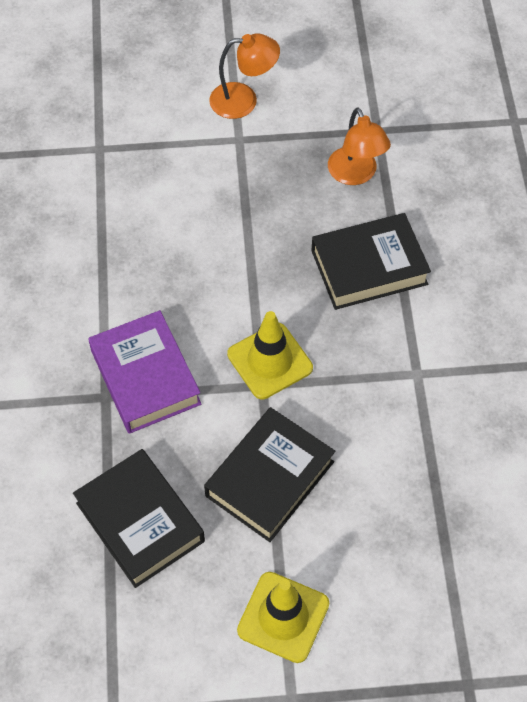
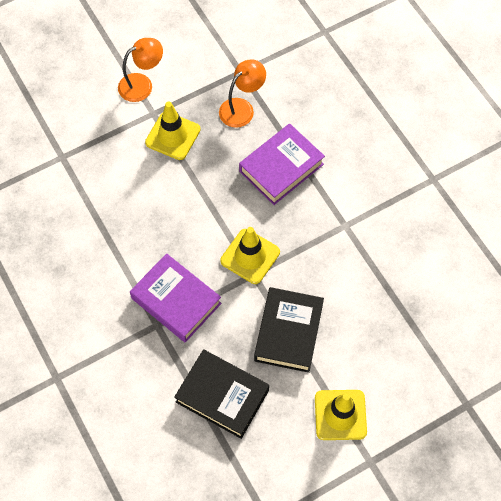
camera: 25 degrees left, 5 degrees up
(249, 175) = (173, 136): none -> yellow traffic cone
(356, 174) = (242, 108): orange lamp -> orange lamp turned 90 degrees counterclockwise
(369, 267) = (281, 168): black book -> purple book

